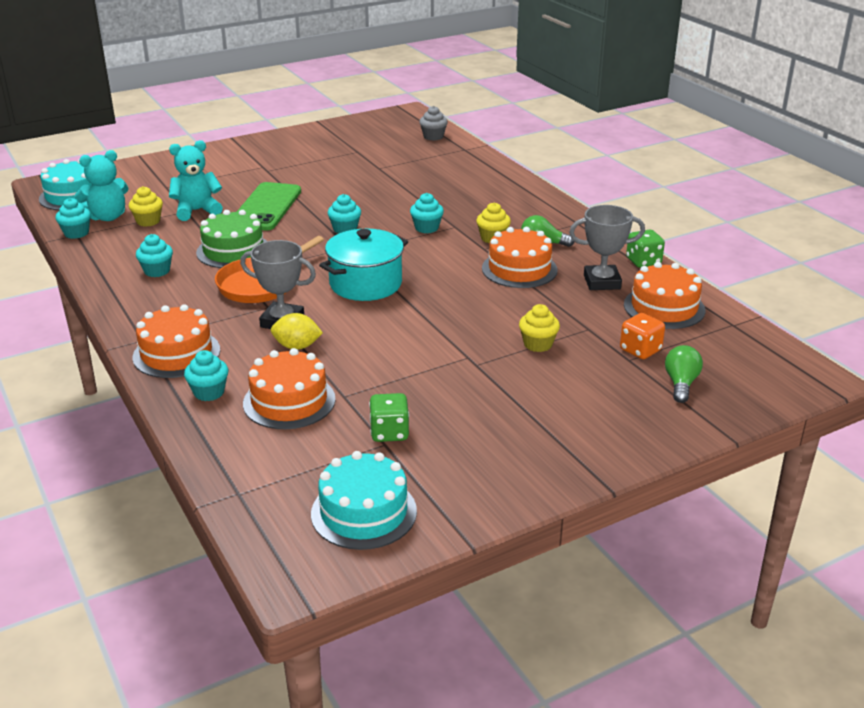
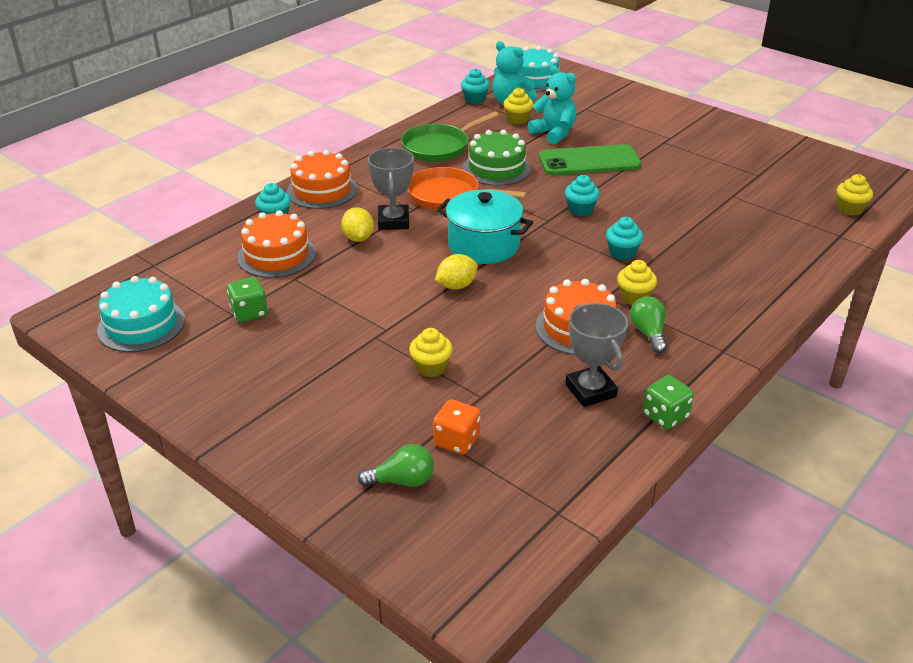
camera: 70 degrees right, 5 degrees up
(157, 271) = (439, 147): turquoise cupcake -> green pan
(422, 309) = (456, 286): none -> yellow lemon
(433, 137) = (849, 209): grey cupcake -> yellow cupcake
(664, 307) = (563, 447): orange cake -> none

